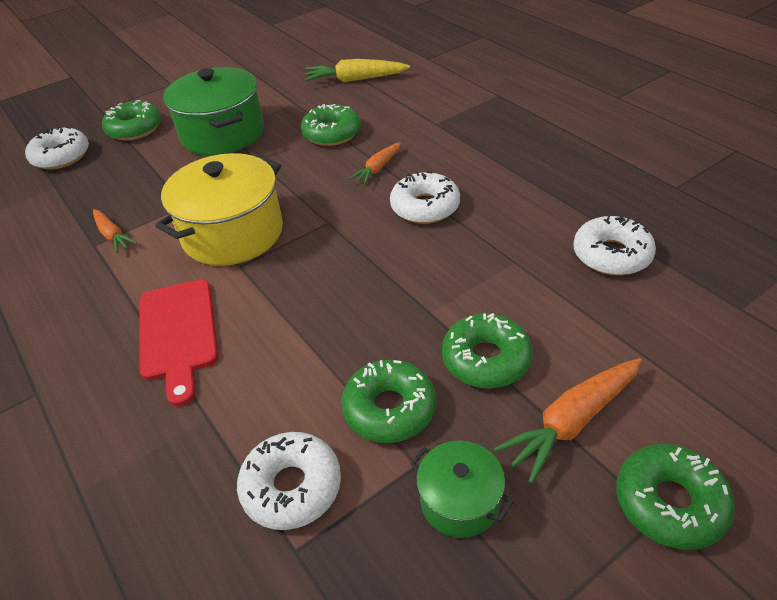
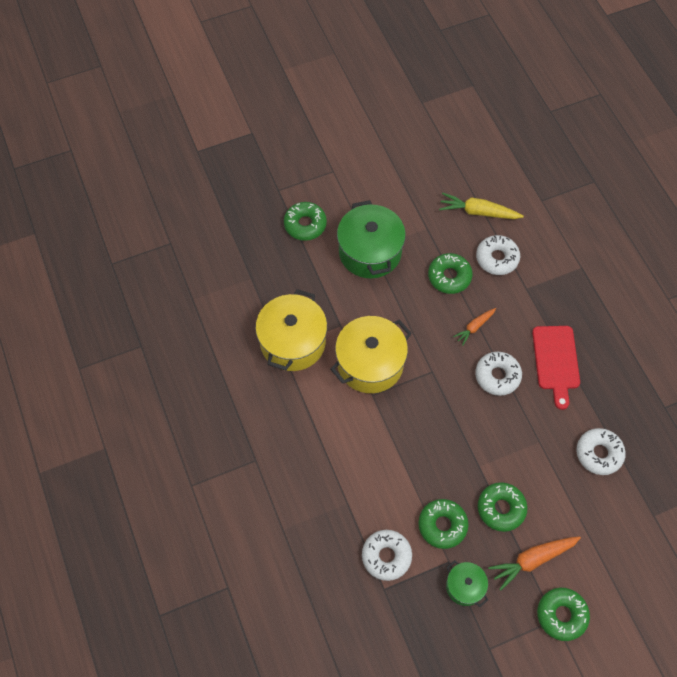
camera: 10 degrees right, 20 degrees up
(61, 156) = (252, 243): white donut -> white donut (497, 258)
(112, 235) = (293, 342): orange carrot -> yellow pot
(178, 334) = (333, 440): red cutting board -> red cutting board (556, 361)

